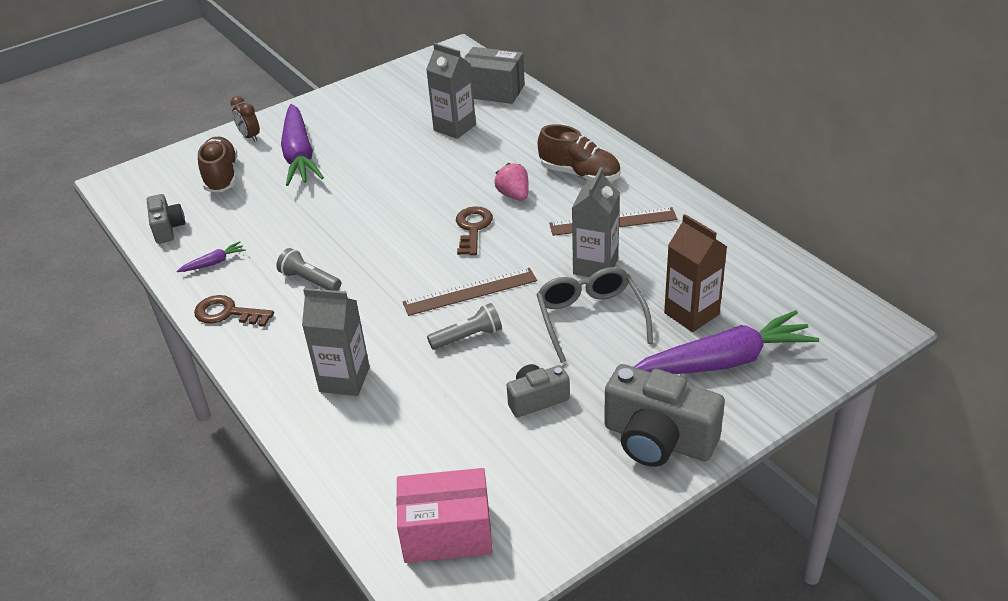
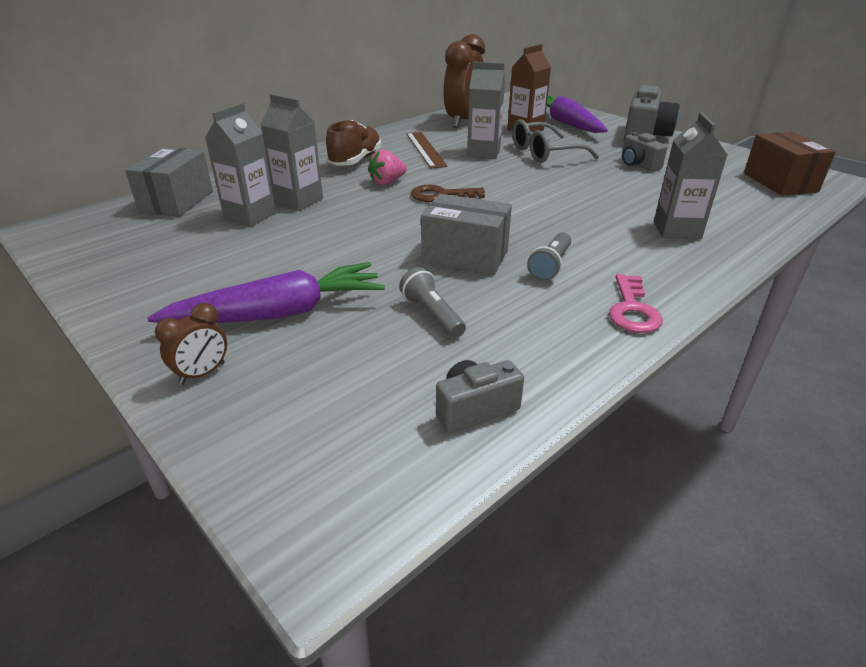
camera: 100 degrees left, 5 degrees down
(214, 263) = (544, 340): purple carrot -> none
(221, 176) = (324, 381): brown shoe -> none
(228, 313) = (632, 310): brown key -> pink key
(344, 236) = (465, 256): none -> grey box
(447, 533) = (780, 182): pink box -> brown box
(468, 337) = (589, 188): grey flashlight -> grey flashlight (431, 315)
(470, 292) = (533, 191): brown ruler -> none
(480, 148) = (298, 201): none -> grey carton
(729, 258) = (463, 121): none -> brown clock

